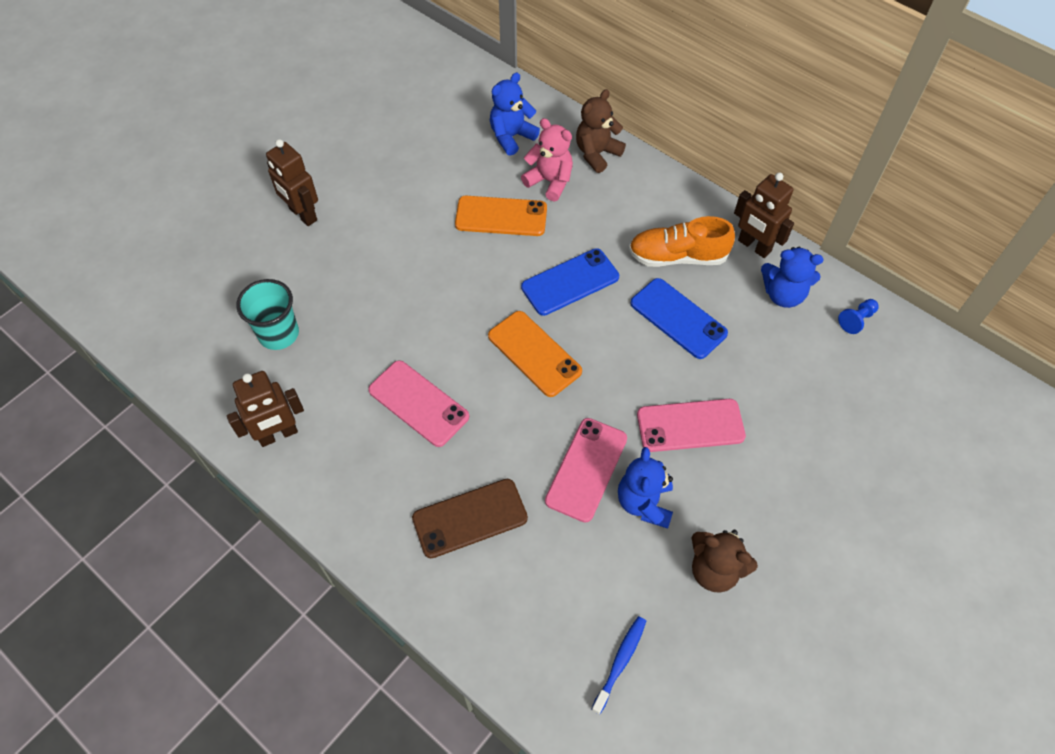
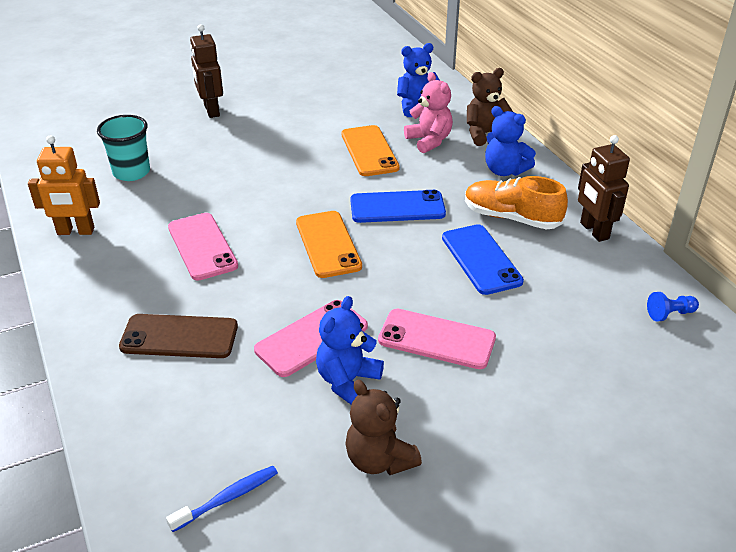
camera: 25 degrees right, 20 degrees down
(278, 435) = (75, 231): brown robot -> orange robot
(501, 216) = (369, 151): orange phone -> orange phone turned 45 degrees clockwise
(783, 294) = (601, 273): blue teddy bear -> blue teddy bear (504, 170)

